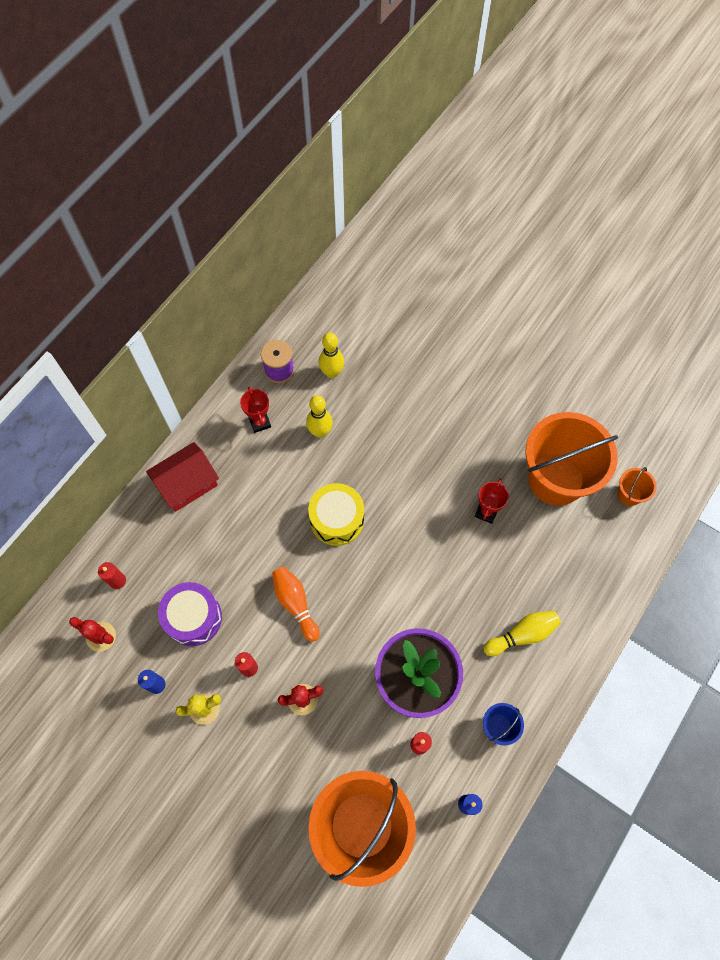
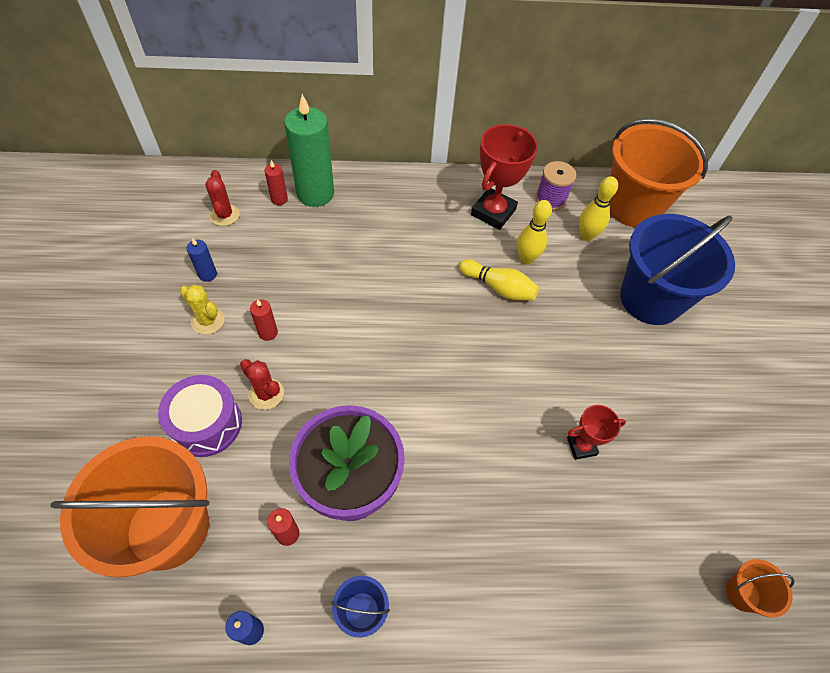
camera: 50 degrees right, 10 degrees down
(134, 547) = (315, 193): none -> green candle
(187, 484) = (397, 196): red house -> none
(193, 617) = (285, 266): purple drum -> purple drum (206, 424)
(260, 422) = (493, 212): red trophy -> red trophy, size x1.79
(295, 604) = (354, 333): orange bowling pin -> none
(337, 519) = (459, 319): yellow drum -> none
(415, 375) = (650, 299): none -> blue bucket
(522, 635) = (483, 571): yellow bowling pin -> yellow bowling pin (498, 288)
(556, 479) = (680, 496): orange bucket -> orange bucket (633, 206)

